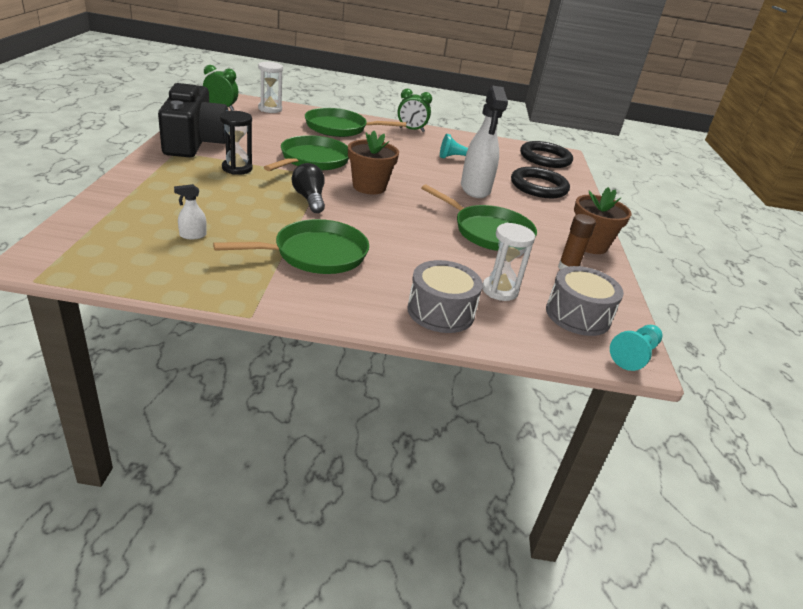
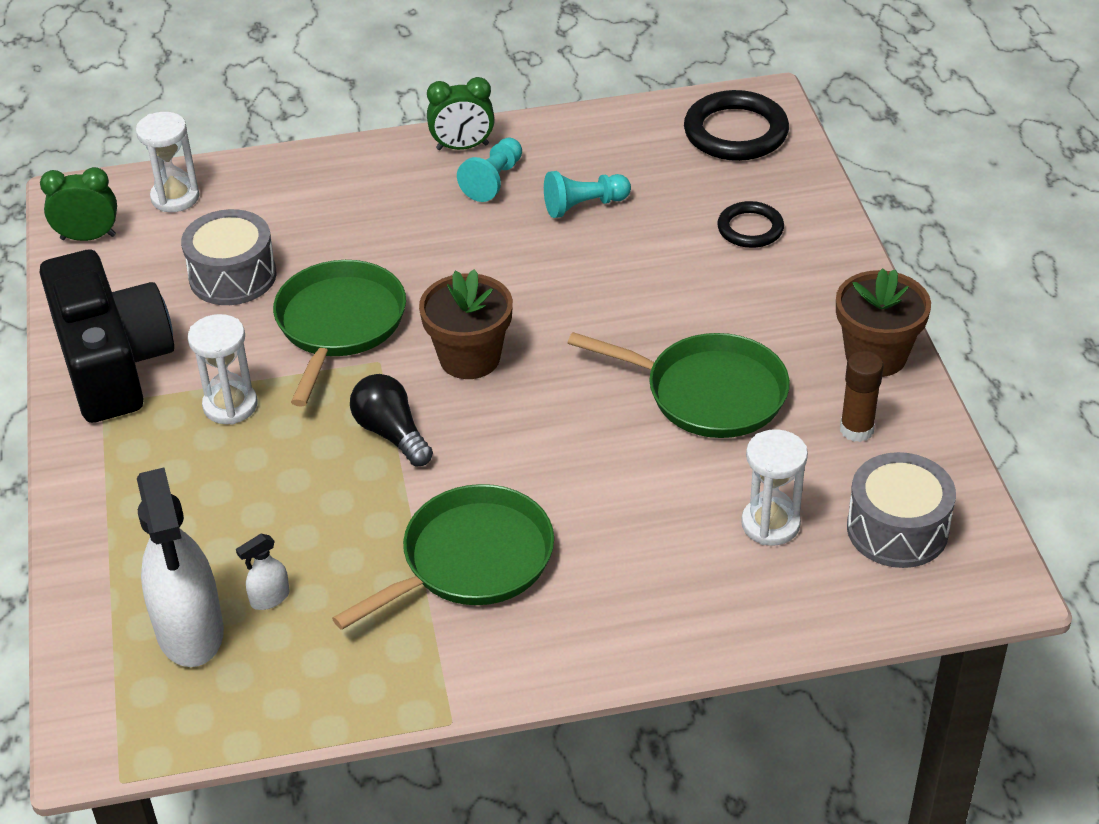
camera: 10 degrees left, 10 degrees up
(237, 168) = (230, 405): black hourglass -> white hourglass
(339, 128) = (332, 203): green pan -> none
(440, 311) = (703, 604): grey drum -> grey drum (232, 276)
(475, 189) = (646, 285): white spray bottle -> white spray bottle (190, 631)
(539, 187) = (750, 228): black ring -> black ring, size x0.60
(634, 355) = (993, 577): turquoise pawn -> turquoise pawn (493, 180)

